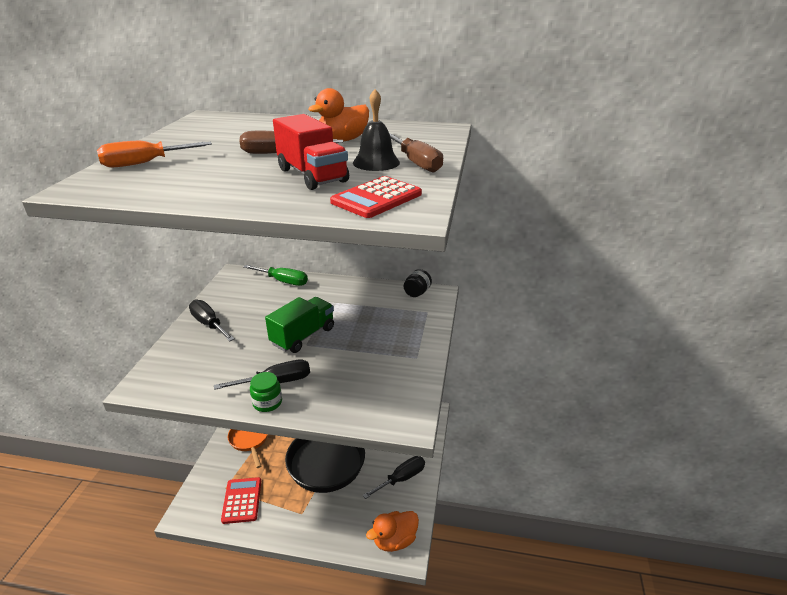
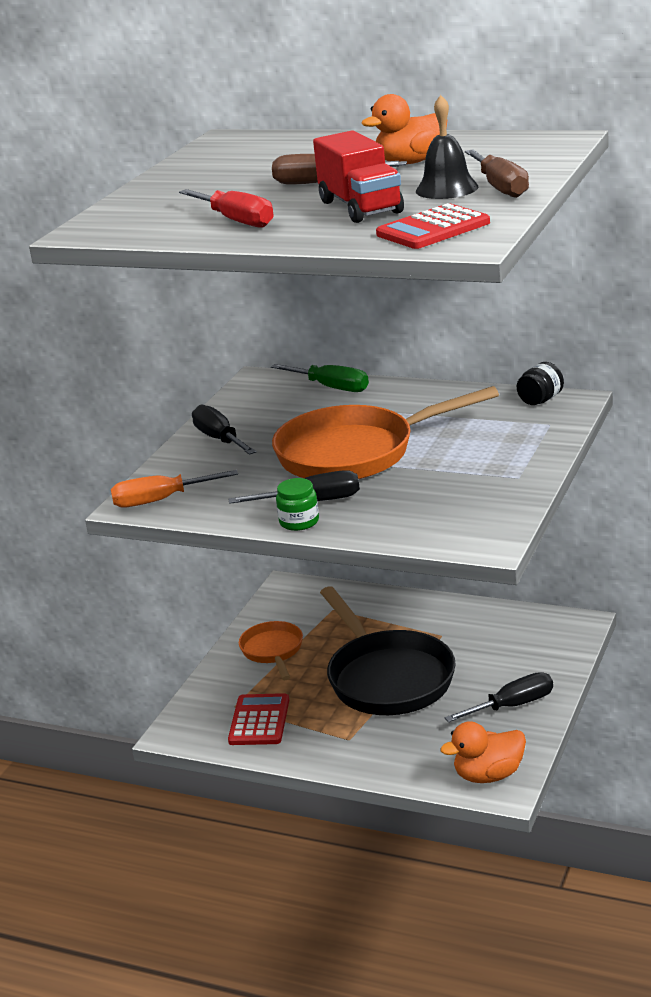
camera: 15 degrees right, 5 degrees down
(144, 163) = (155, 201): orange screwdriver -> orange screwdriver (160, 500)
(210, 184) = (236, 221): none -> red screwdriver
(303, 336) = (355, 453): green truck -> orange pan

